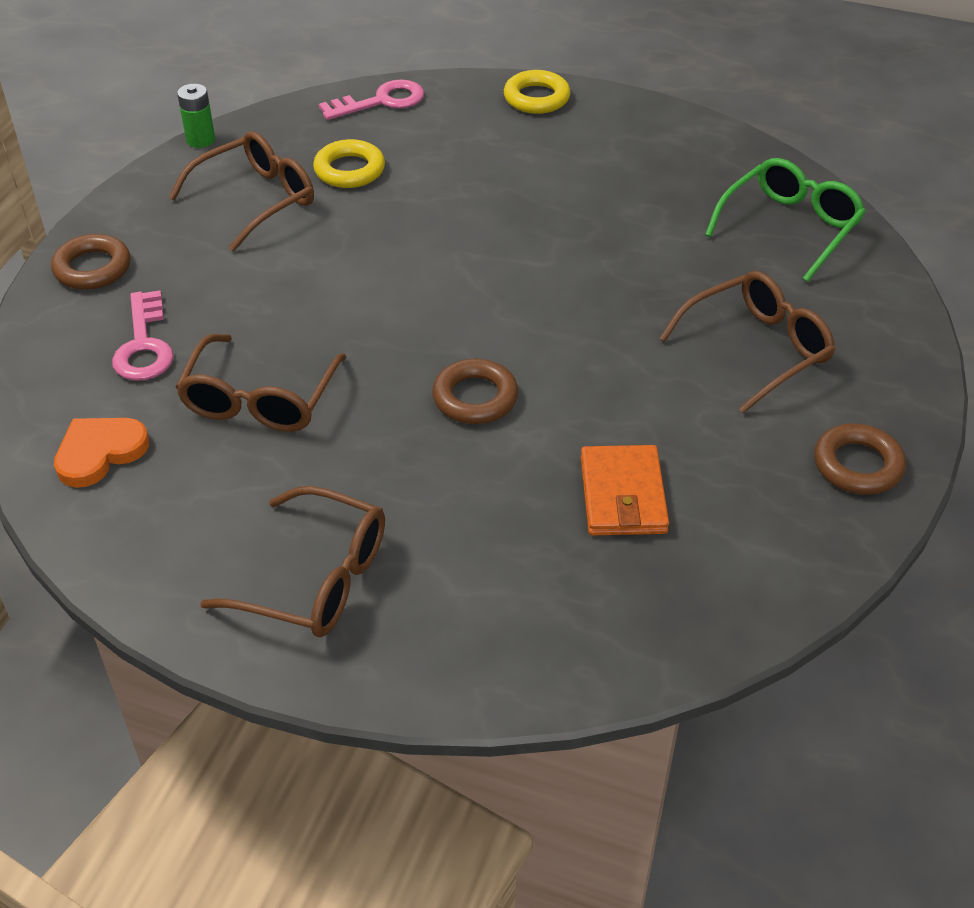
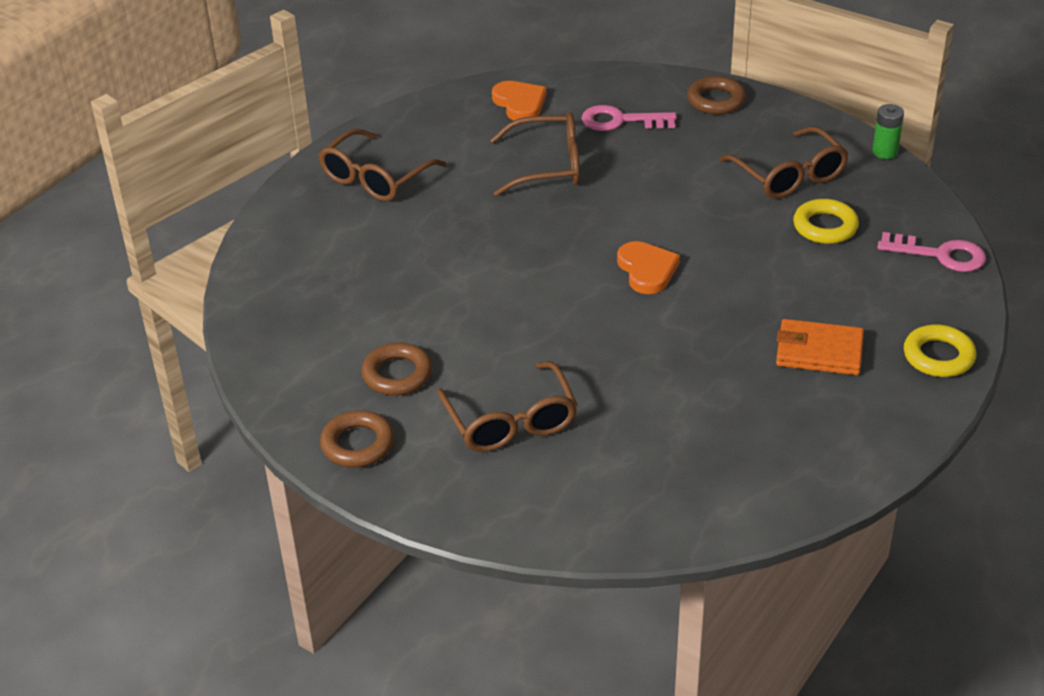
camera: 105 degrees right, 5 degrees down
(260, 398) = (547, 166): brown glasses -> brown glasses turned 150 degrees clockwise
(381, 101) = (940, 255): pink key -> pink key turned 60 degrees counterclockwise
(461, 284) = (647, 270): none -> orange heart
(475, 398) = (511, 260): brown ring -> brown ring (397, 374)
(622, 495) = (384, 315): orange wallet -> orange wallet (819, 351)
(789, 228) = (676, 489): green glasses -> none

